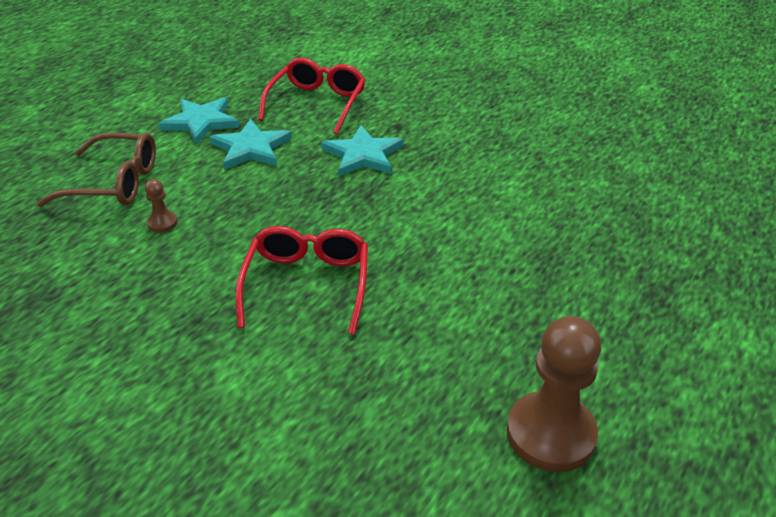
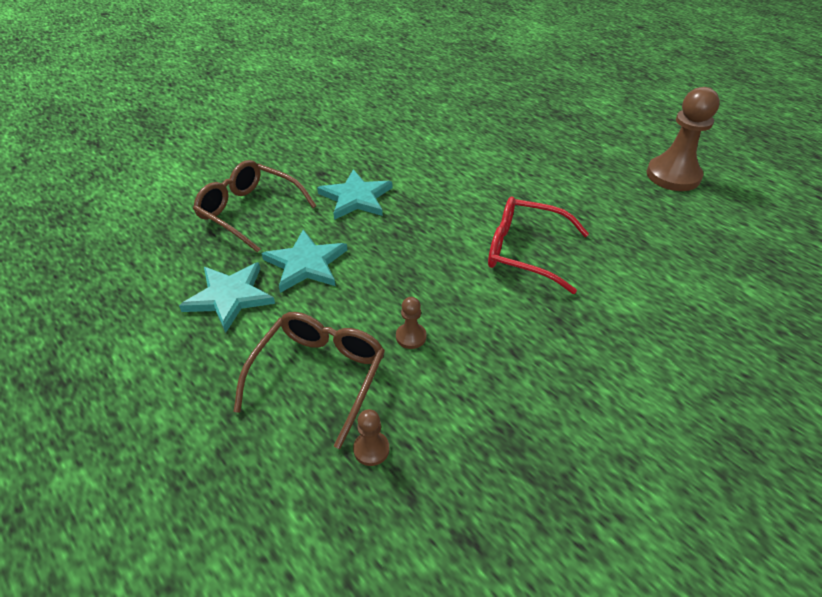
camera: 75 degrees left, 5 degrees up
(38, 223) = (371, 449): none -> brown pawn
(317, 103) = (250, 212): red glasses -> brown glasses

